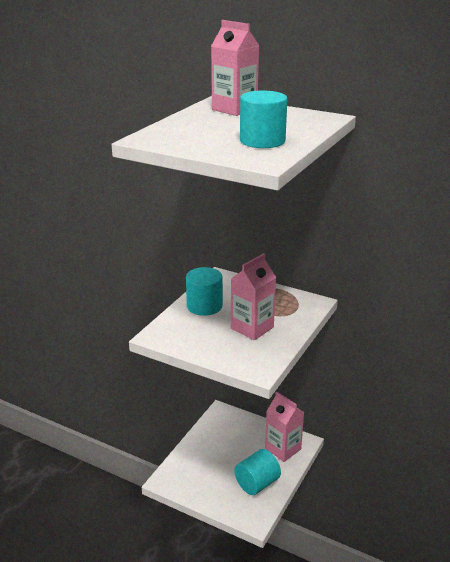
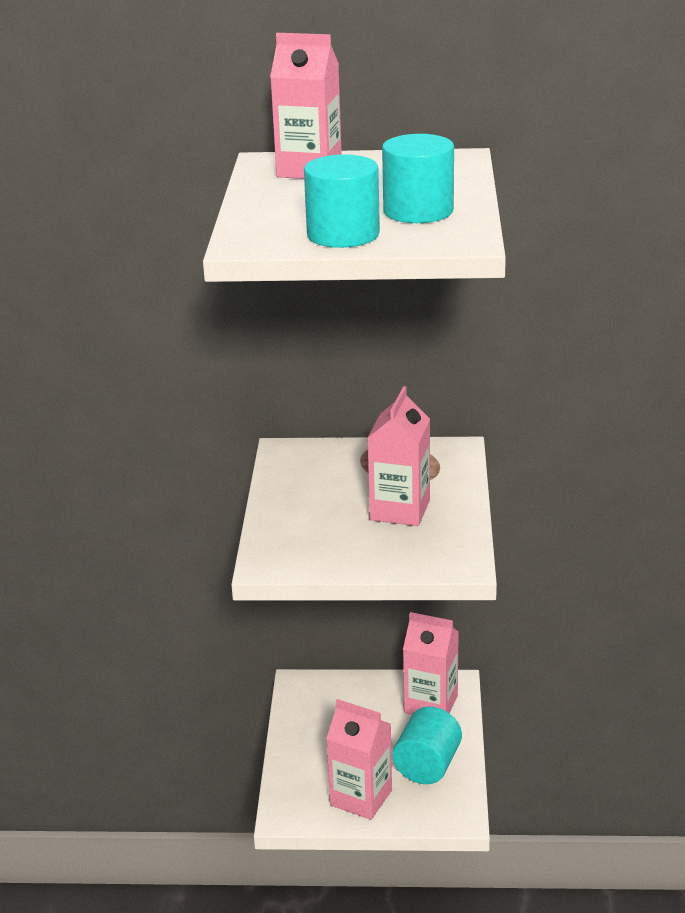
camera: 25 degrees left, 0 degrees up
(204, 306) = (301, 500): turquoise cylinder -> turquoise cylinder (343, 235)
(209, 487) = (361, 798): none -> pink carton

